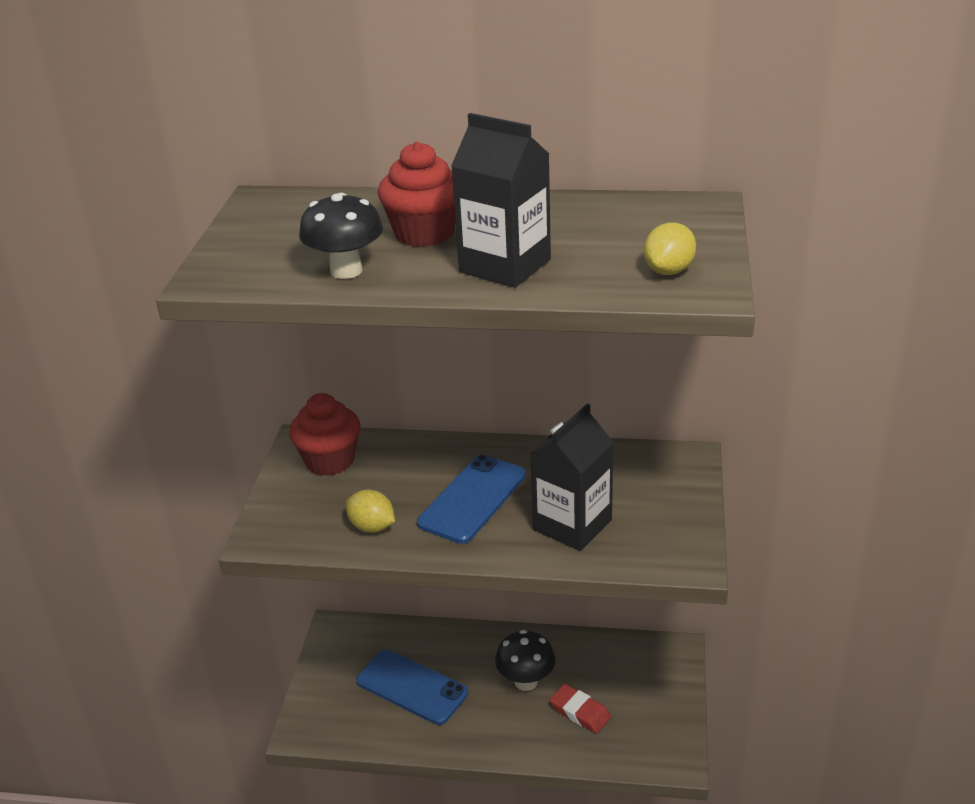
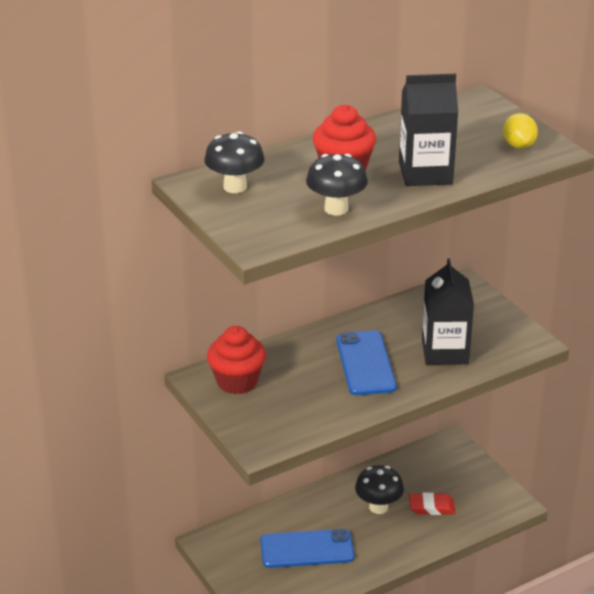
camera: 40 degrees left, 0 degrees up
(291, 216) = (235, 187): none -> black mushroom
(372, 527) = (324, 408): yellow lemon -> none

